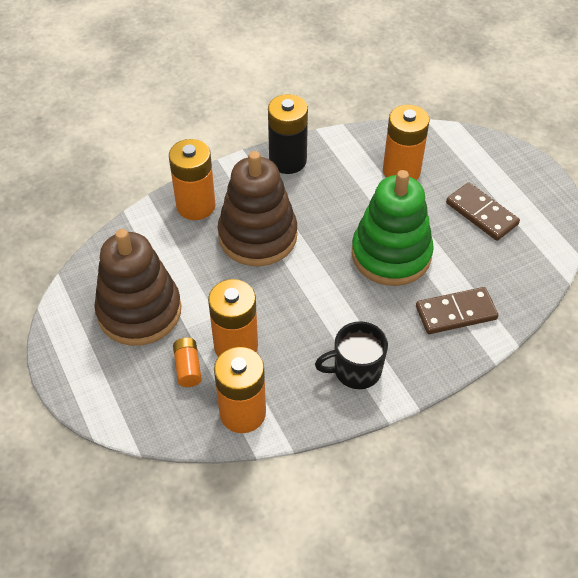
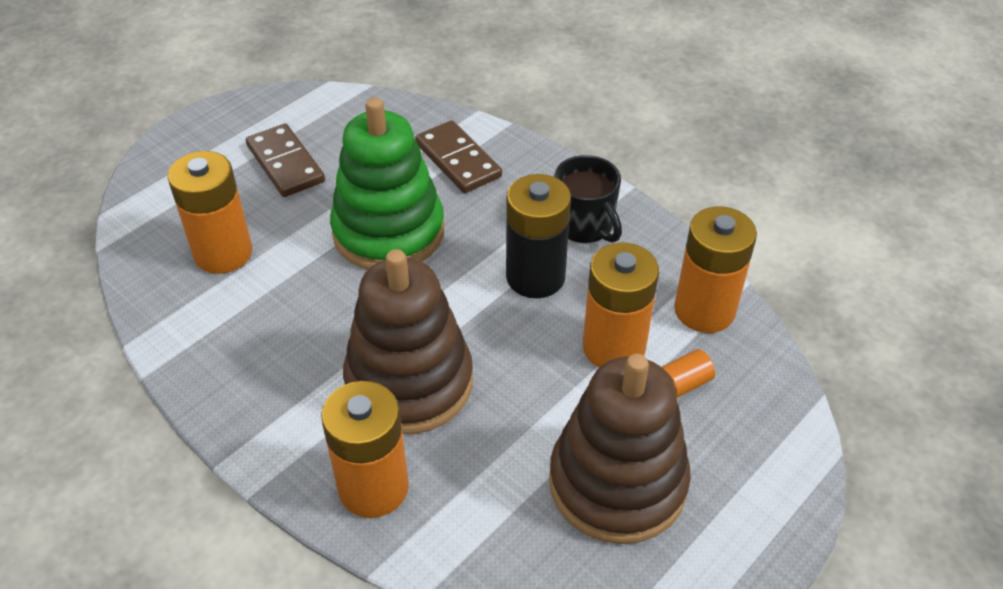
camera: 110 degrees left, 5 degrees down
(287, 161) = (231, 392): black battery -> black battery (535, 277)
(481, 213) = (285, 164): brown domino -> brown domino turned 60 degrees counterclockwise

